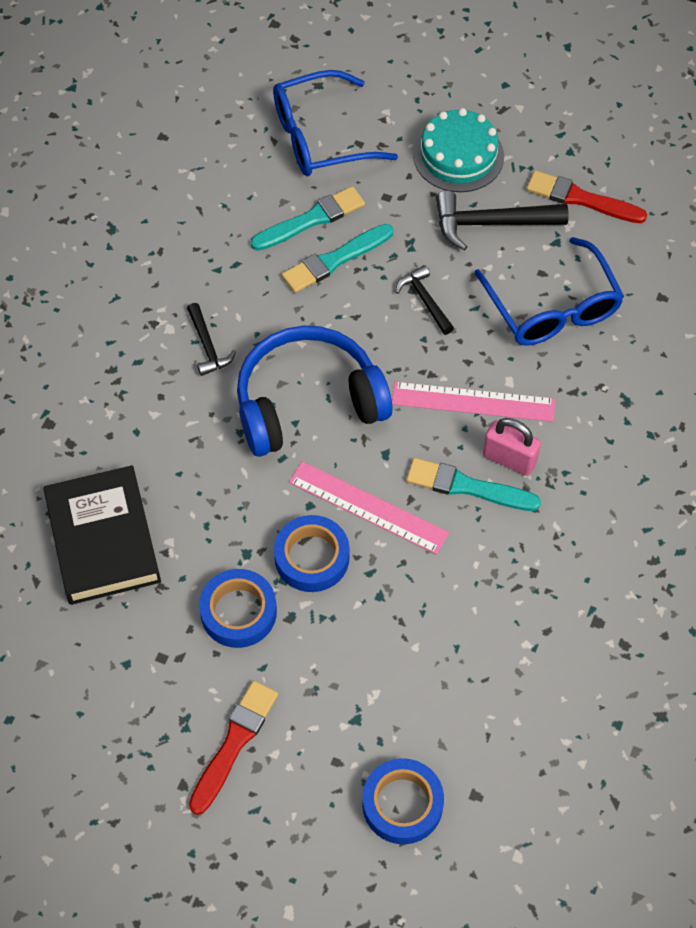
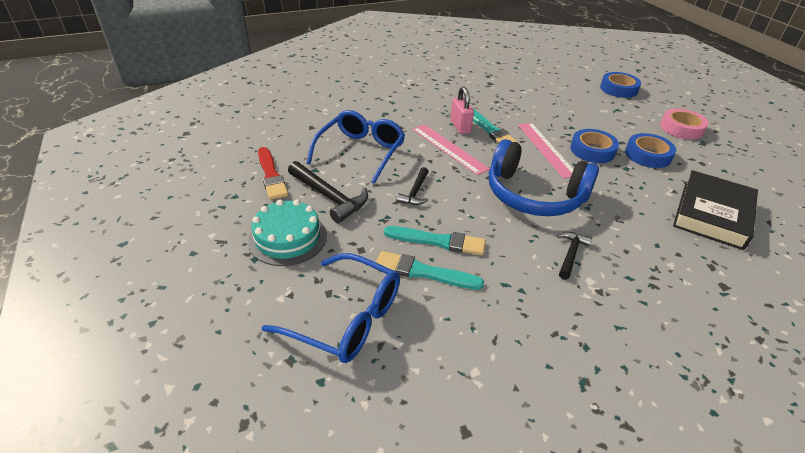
camera: 135 degrees left, 20 degrees down
(234, 743) = (681, 128): red brush -> pink tape

